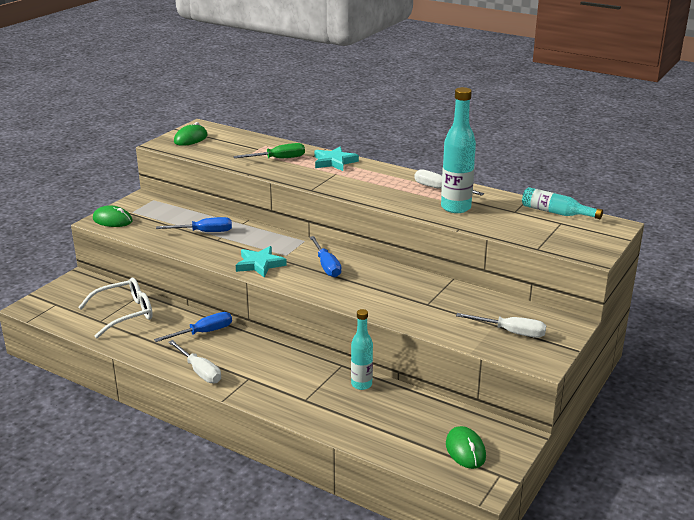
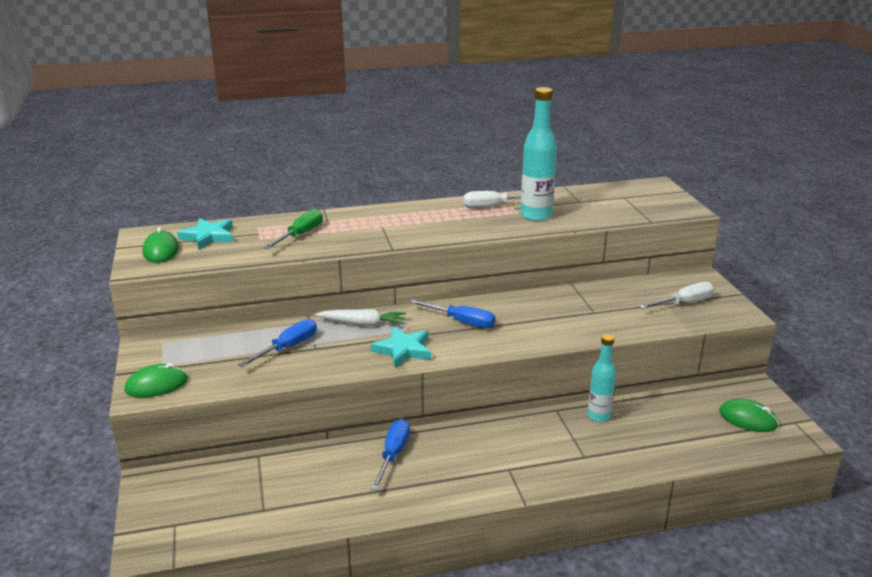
camera: 45 degrees left, 0 degrees up
(124, 314) = (278, 485): white glasses -> none
(200, 371) = (457, 492): white screwdriver -> none
(267, 239) = (362, 324): none -> white carrot
(334, 162) = (358, 217): turquoise star -> turquoise star (208, 237)
(556, 212) = (605, 191): turquoise bottle -> none

